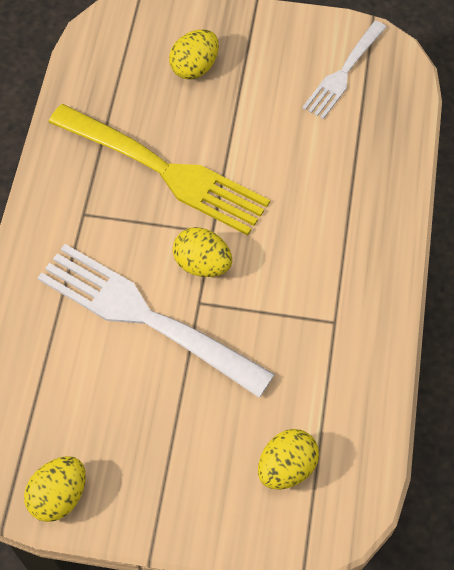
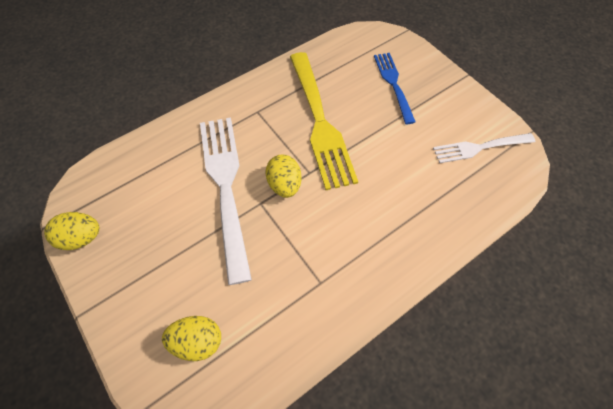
camera: 45 degrees right, 0 degrees up
(195, 67) = (393, 84): yellow egg -> blue fork

